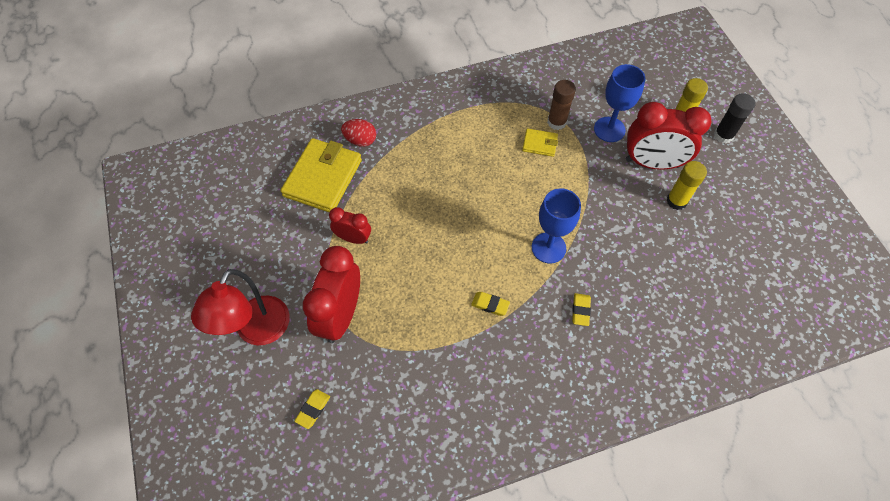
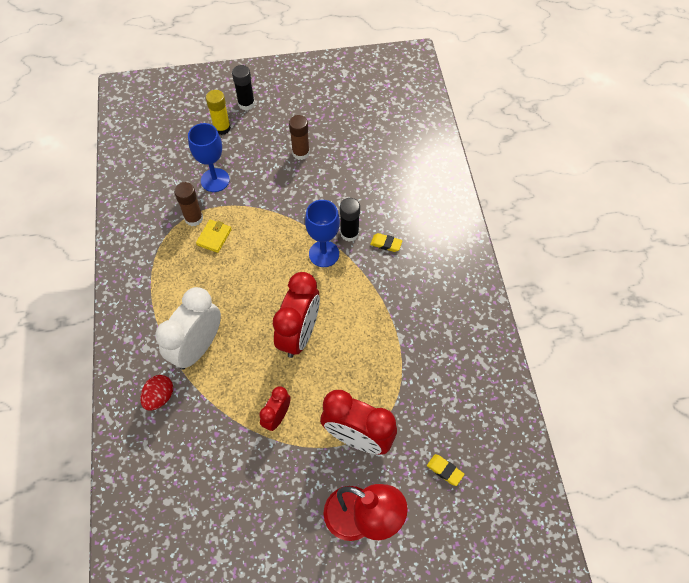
camera: 80 degrees left, 0 degrees up
(323, 178) = (197, 440): yellow wallet -> none
(414, 158) = (197, 347): none -> white clock
(490, 305) = (369, 309): yellow eraser -> none
(583, 269) = (349, 233): none -> black glue stick
(652, 163) = (259, 159): red clock -> red clock (299, 334)
(676, 201) = (301, 153): yellow glue stick -> brown glue stick

